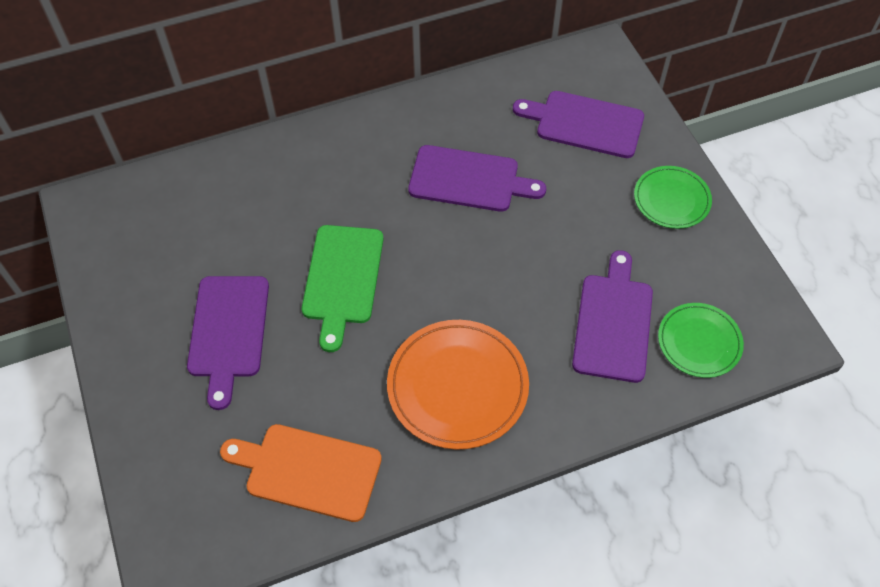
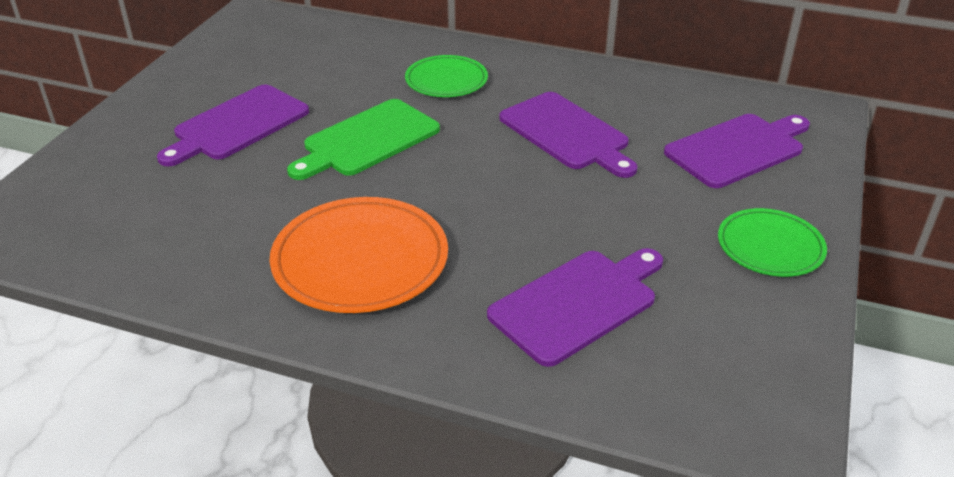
camera: 40 degrees right, 20 degrees down
(308, 470) = (161, 239): orange cutting board -> none
(584, 123) = (738, 149): purple cutting board -> purple cutting board turned 90 degrees clockwise
(699, 342) = (658, 375): green plate -> green plate (446, 80)

